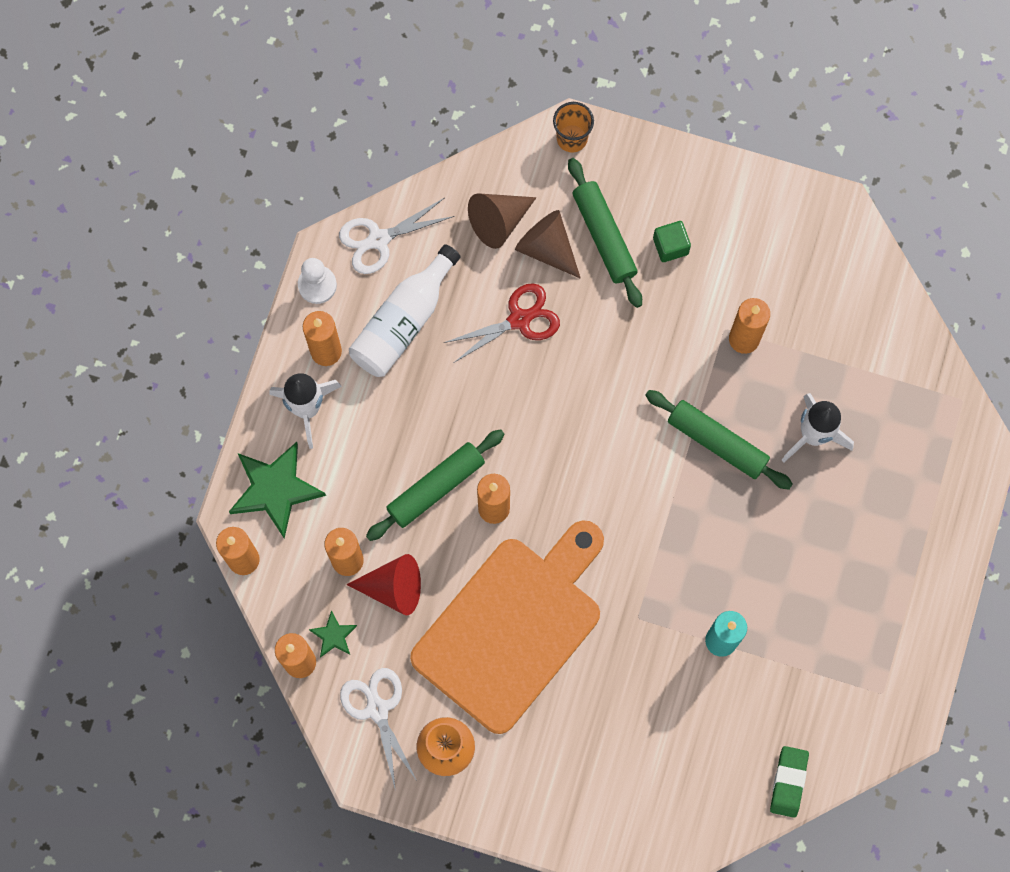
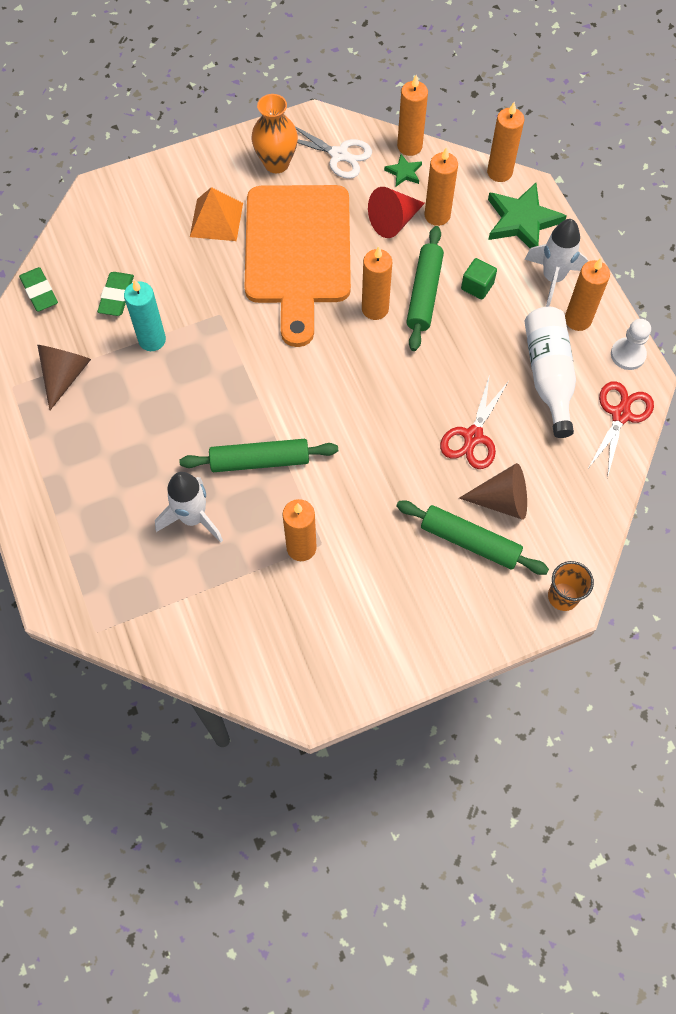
camera: 140 degrees right, 10 degrees down
(378, 240) = (620, 414): white scissors -> red scissors
(498, 221) = (553, 492): brown cone -> brown cone (65, 375)
(559, 729) = (216, 220): none -> orange pyramid
(670, 246) = (415, 573): green cube -> green cube (477, 286)
(719, 717) = (116, 296): none -> green eraser

